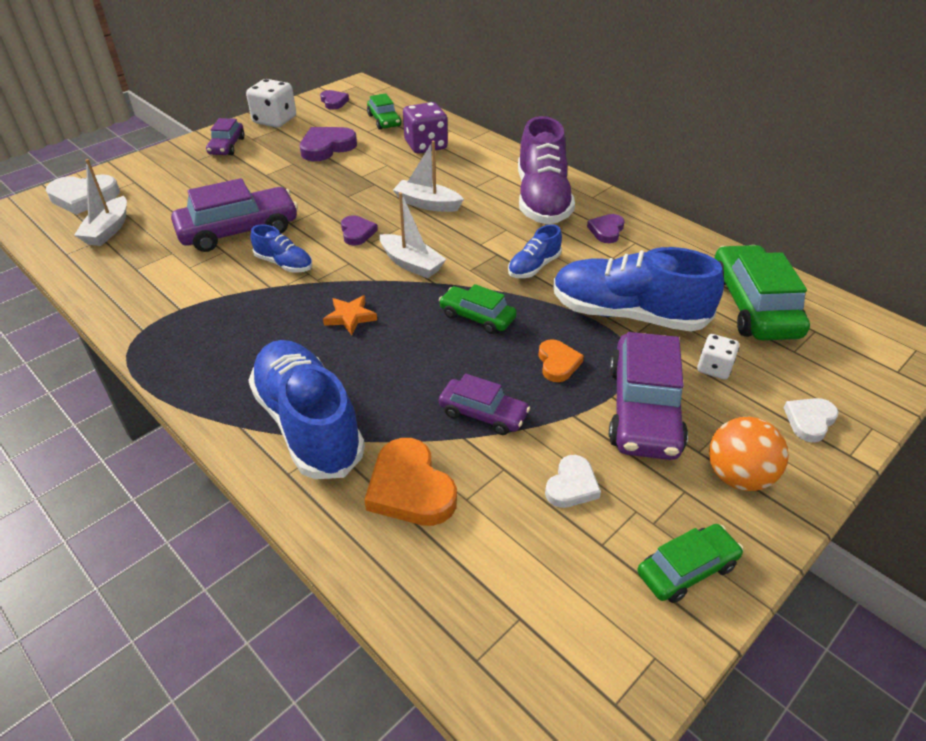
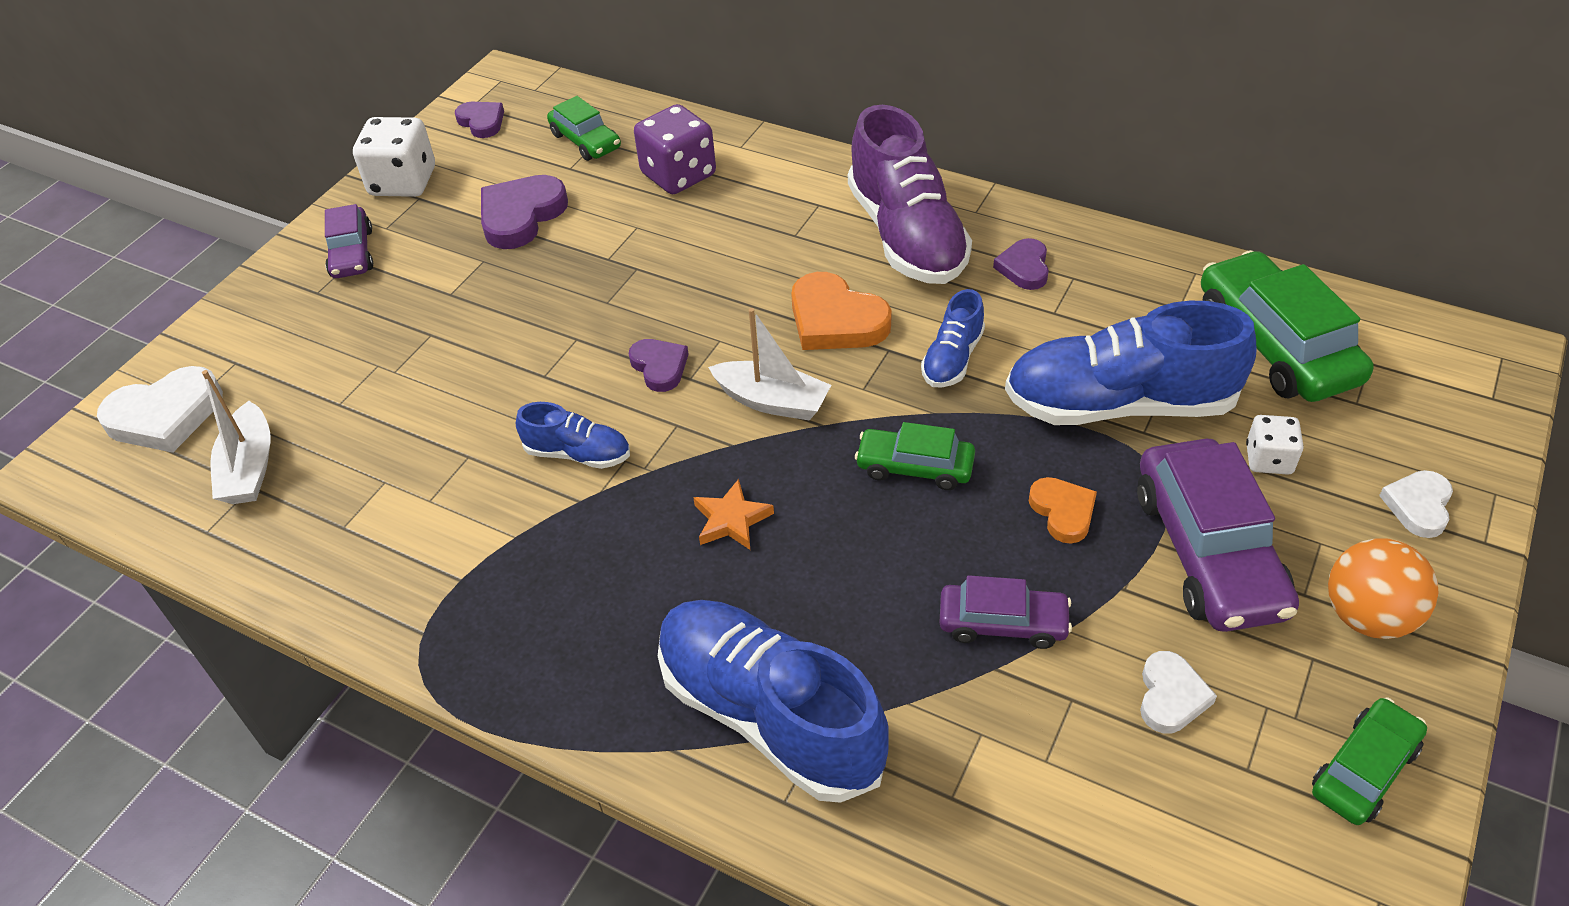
camera: 15 degrees left, 5 degrees up
(239, 230) = (470, 412): purple car -> none
(410, 488) = (964, 769): orange heart -> orange heart (836, 320)
(427, 204) = (739, 286): white boat -> none

